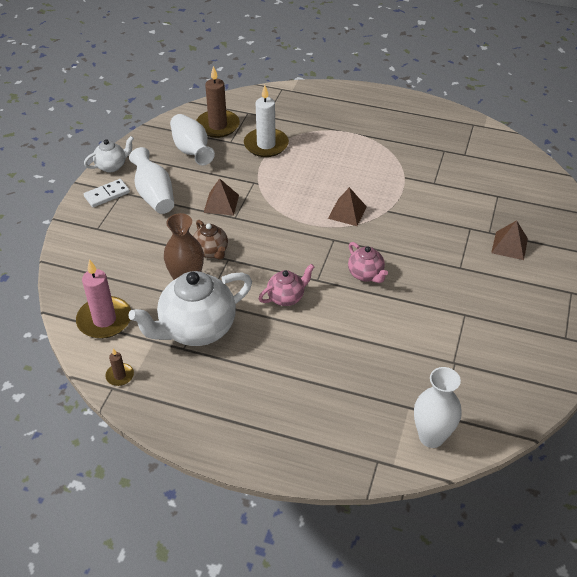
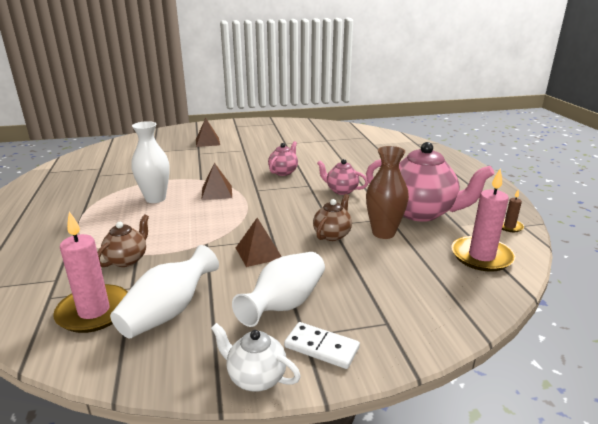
camera: 120 degrees left, 20 degrees down
(196, 329) = (421, 212): white teapot -> pink teapot
(218, 126) = (94, 311): brown candle -> pink candle
(266, 145) = (127, 259): white candle -> brown teapot
(431, 437) = (383, 137): white vase -> white vase (155, 198)

